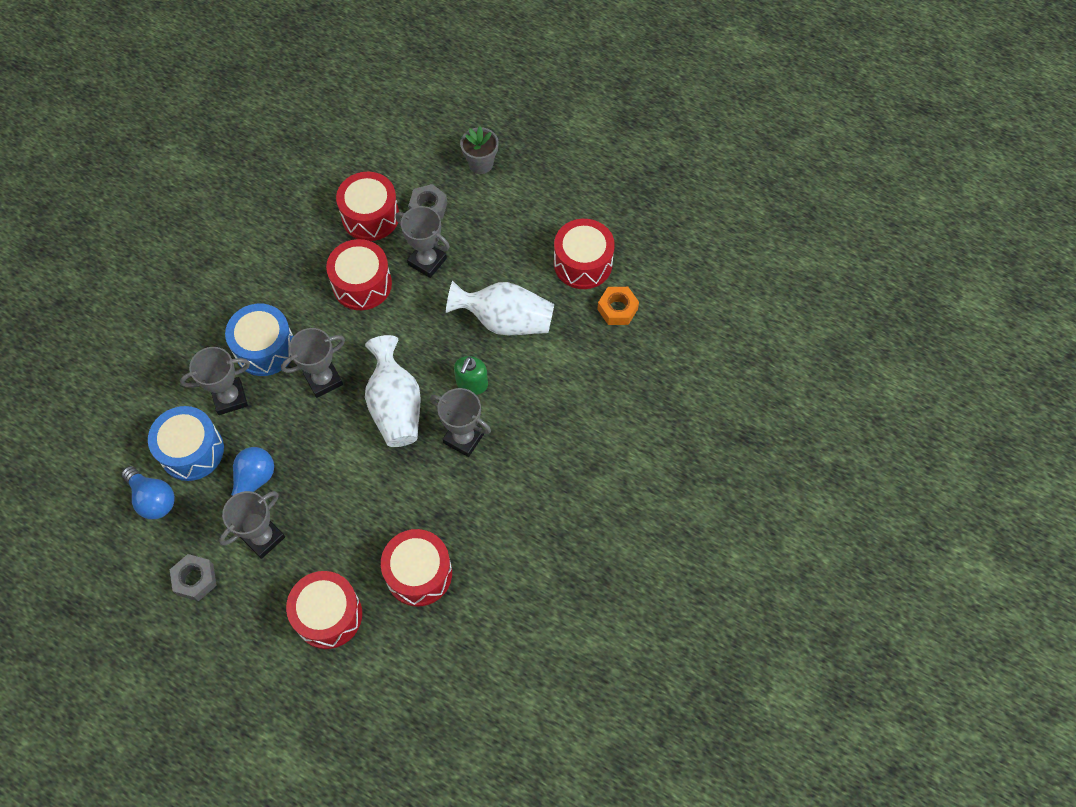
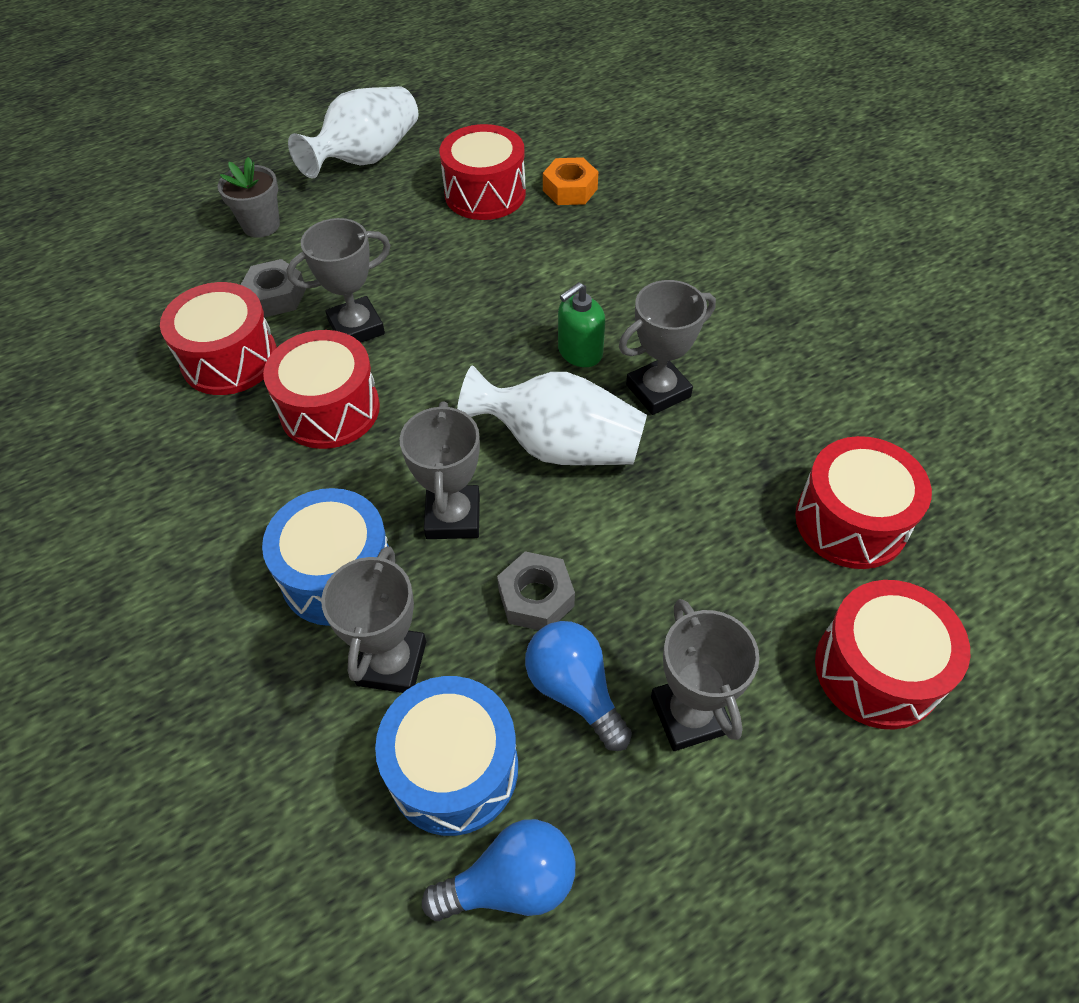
camera: 60 degrees left, 10 degrees down
(195, 579) = (720, 868): grey nut -> grey nut (536, 598)
(472, 383) = (579, 352): green soap dispenser -> green soap dispenser turned 90 degrees clockwise
(505, 321) = (510, 287): white vase -> white vase (366, 158)

